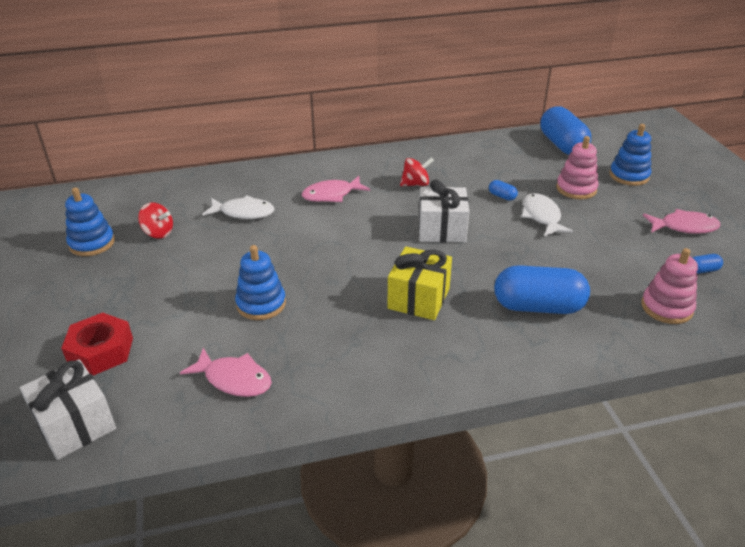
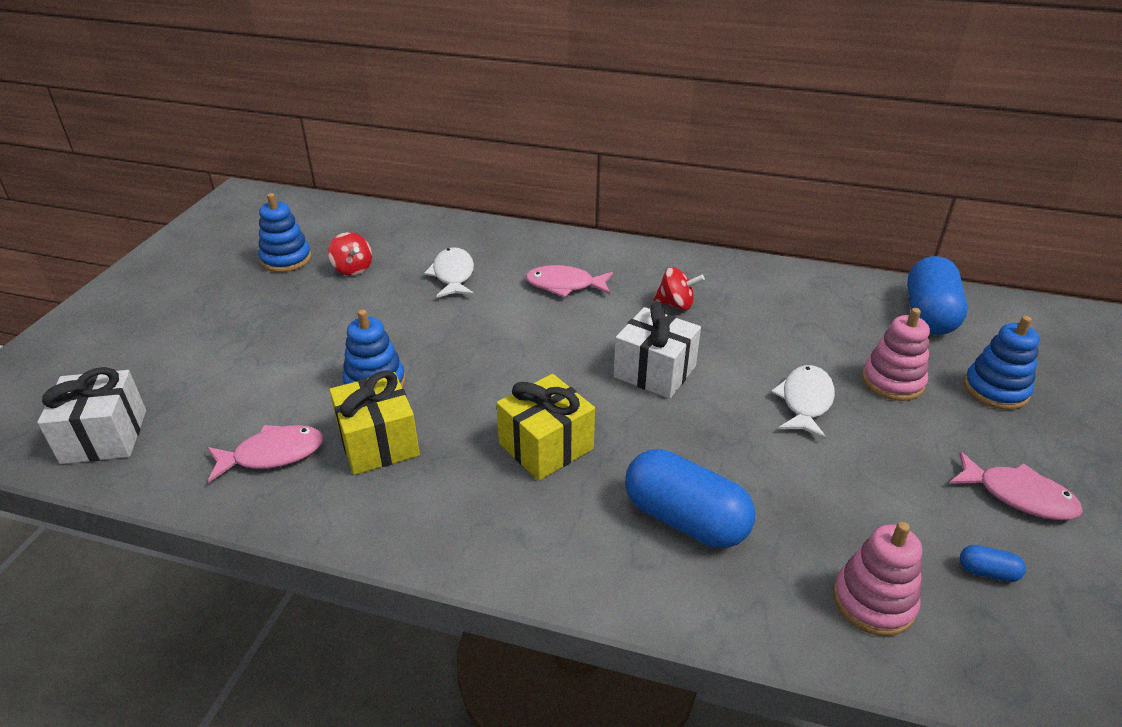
camera: 30 degrees right, 0 degrees up
(101, 351) = (191, 372): red nut -> none
(234, 379) = (273, 454): pink fish -> pink fish turned 75 degrees counterclockwise
(243, 213) = (453, 275): white fish -> white fish turned 135 degrees counterclockwise
(304, 340) = (378, 442): none -> yellow gift
(502, 196) = (774, 356): blue capsule -> none

